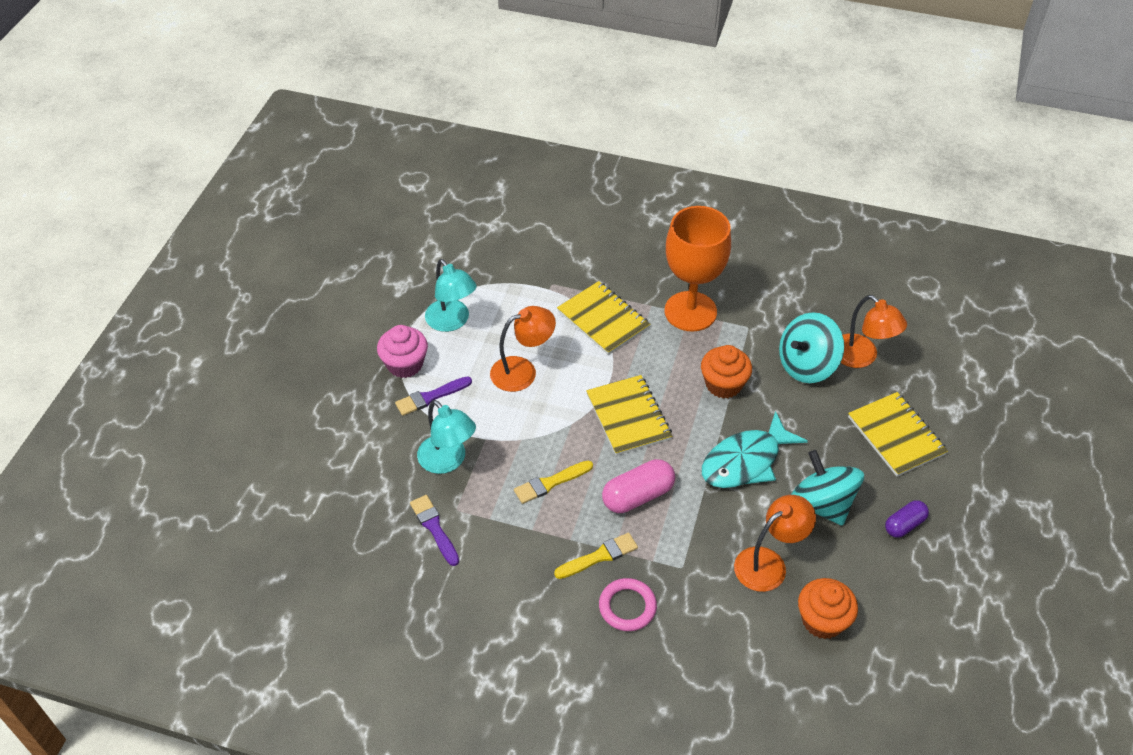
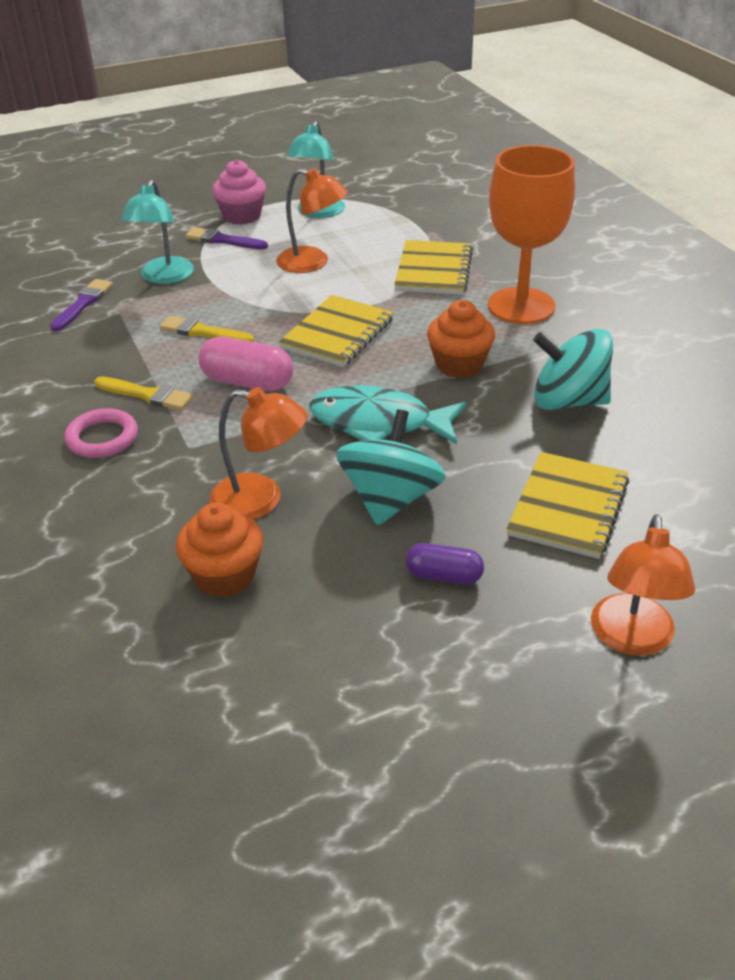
camera: 50 degrees right, 10 degrees down
(861, 357) = (641, 430): orange lamp -> orange lamp (632, 639)

